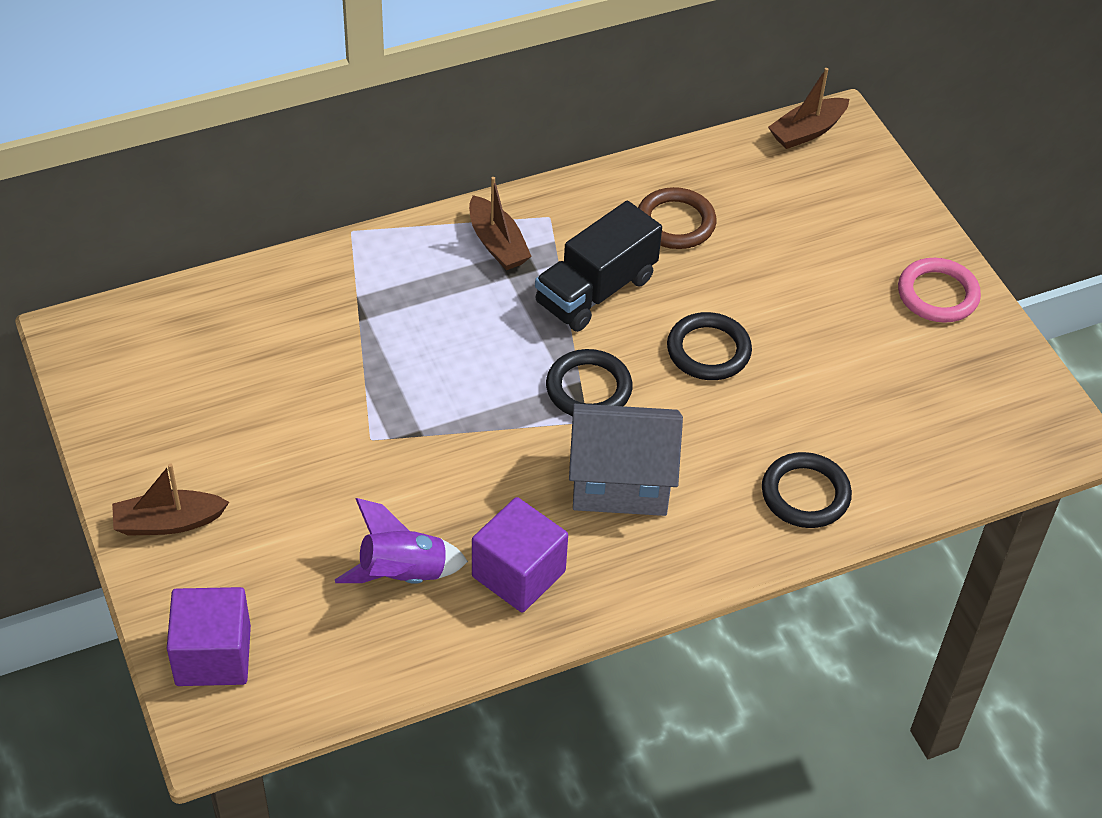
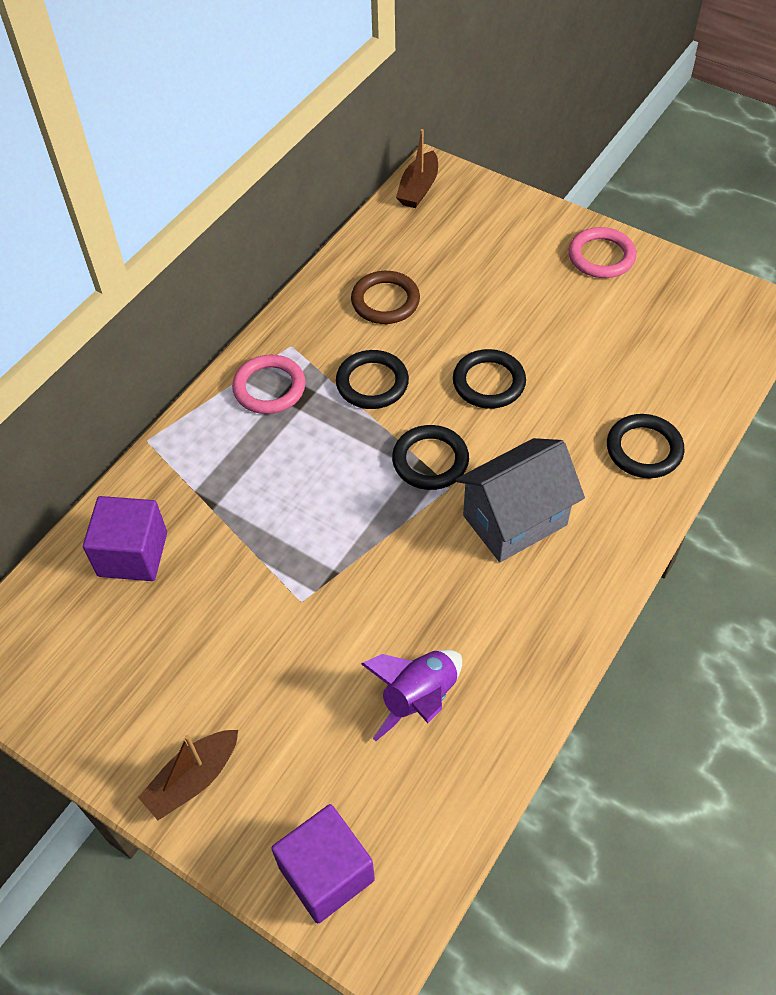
camera: 30 degrees left, 5 degrees up
(497, 243) = (269, 388): brown boat -> pink ring
(518, 574) = (503, 639): purple cube -> purple cube (133, 554)
(596, 291) = (372, 383): black truck -> black ring

